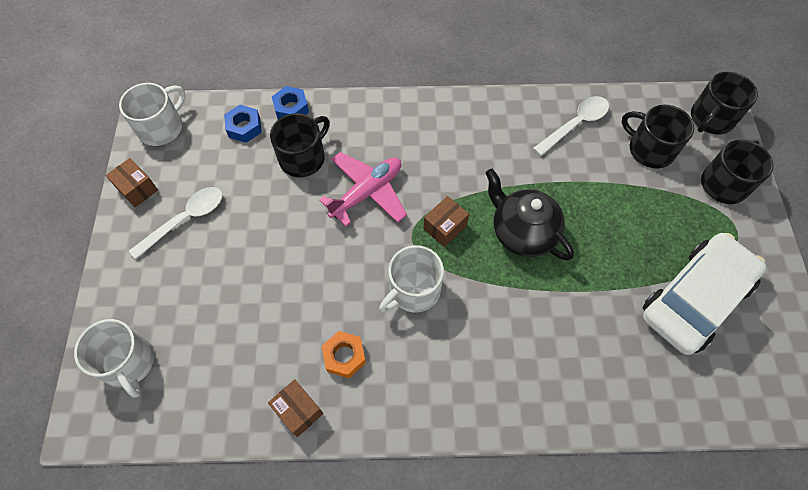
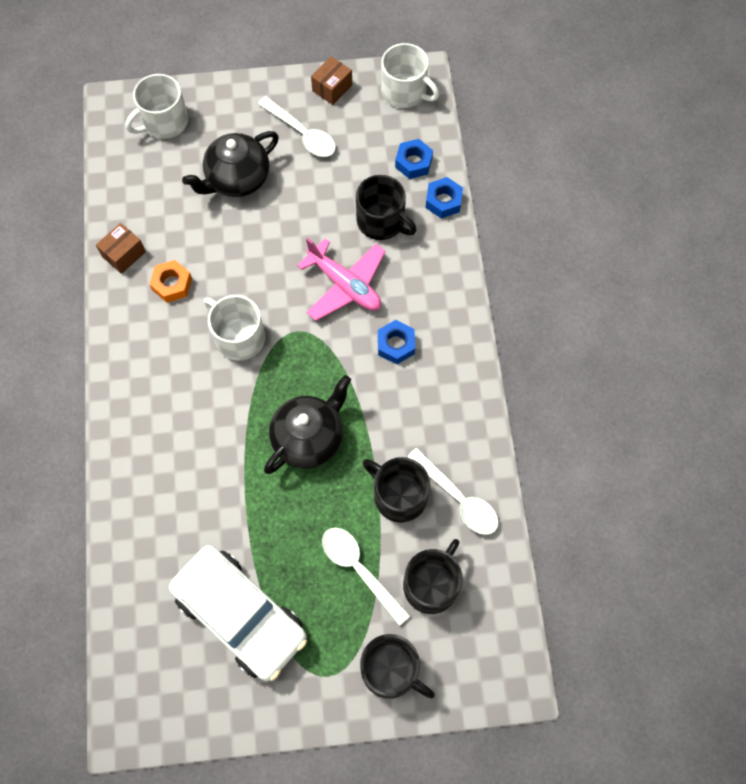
camera: 85 degrees right, 5 degrees up
(226, 285) = (237, 179): none -> black teapot
(433, 157) = (396, 345): none -> blue nut
(445, 227) = (310, 361): brown box -> none
(642, 200) = (359, 569): none -> white spoon
(711, 118) = (488, 667): black mug -> black mug (399, 495)

